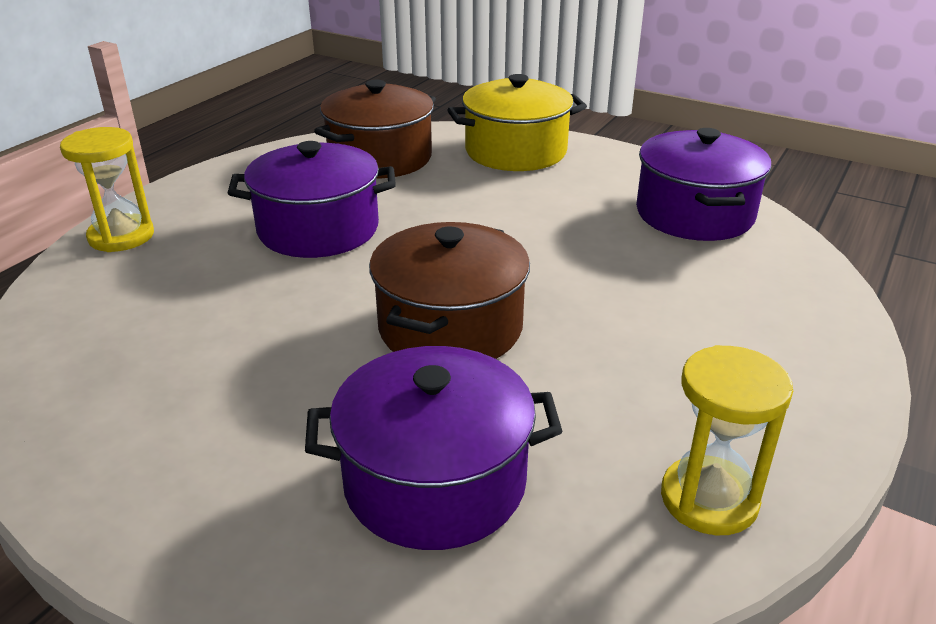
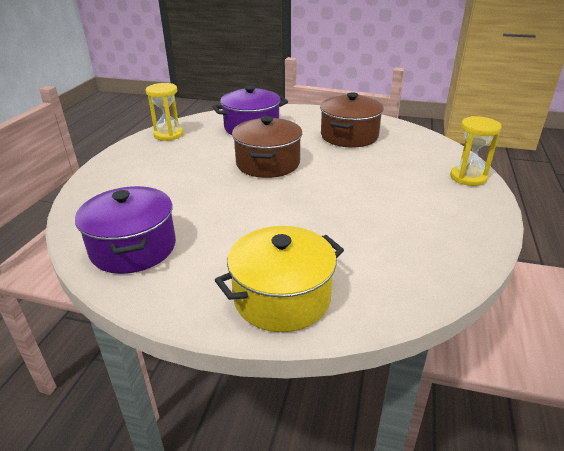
camera: 165 degrees right, 0 degrees up
(318, 229) = (371, 197): purple pot -> none
(380, 158) = (392, 265): brown pot -> brown pot (349, 136)

